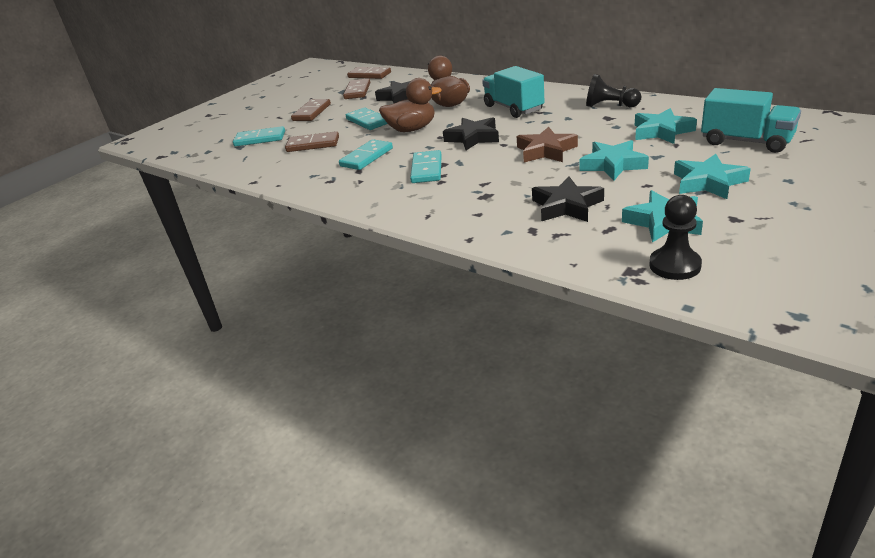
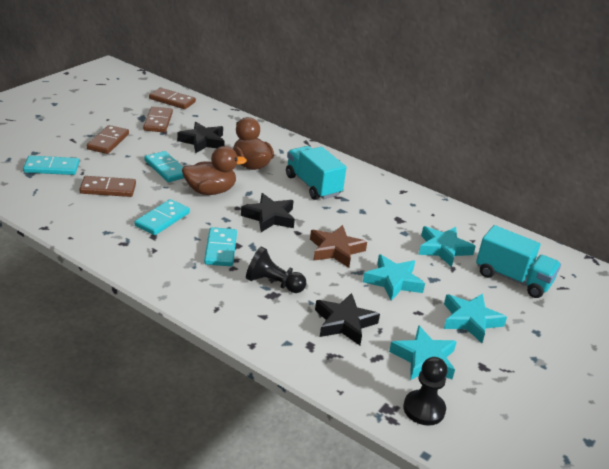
camera: 10 degrees left, 0 degrees up
(610, 106) = (403, 204): black pawn -> black pawn (273, 283)

